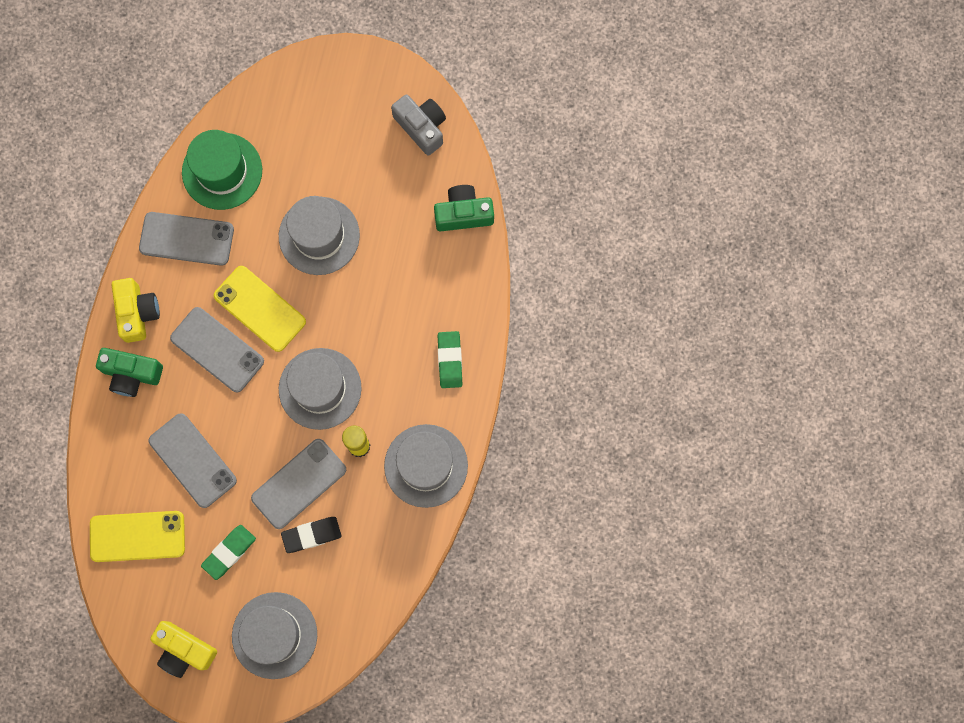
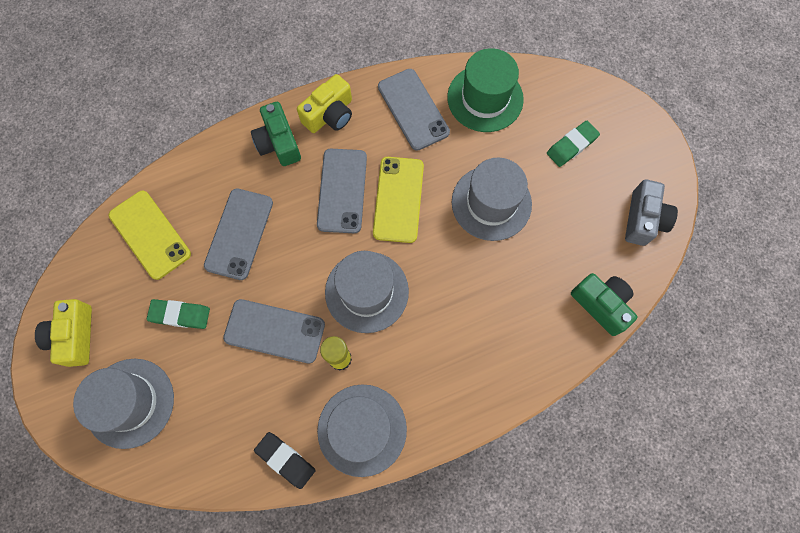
camera: 55 degrees right, 5 degrees down
(311, 535) = (237, 373): black eraser -> black eraser (285, 460)
(450, 360) = (468, 384): green eraser -> green eraser (571, 146)

